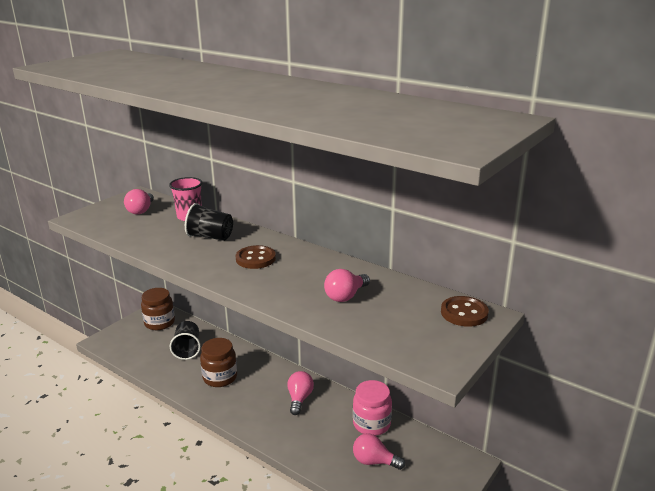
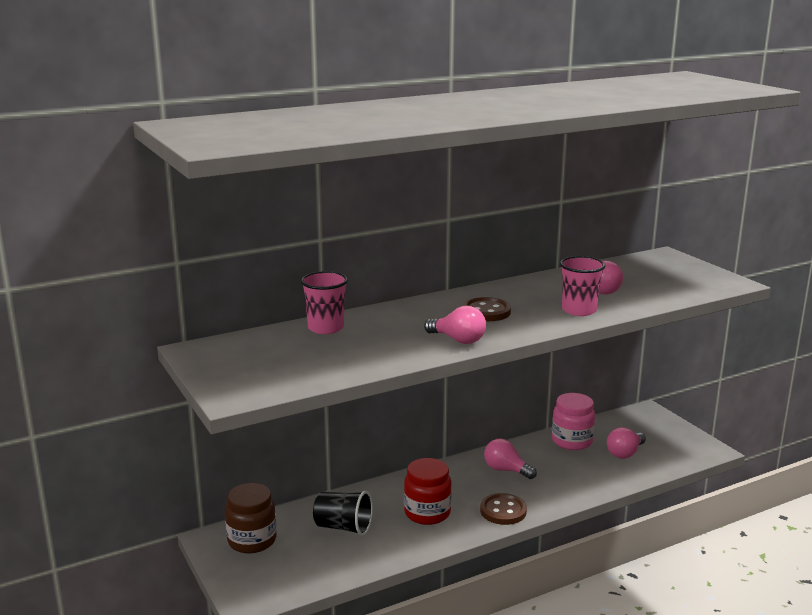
camera: 65 degrees left, 5 degrees down
(141, 210) = (264, 353): pink light bulb -> pink light bulb (458, 340)
(210, 237) = (403, 324): black cup -> none
(220, 377) = (427, 513): brown jar -> red jar
(287, 294) = (579, 310): none -> pink cup
(464, 313) = (657, 260): brown button -> brown button (503, 511)

